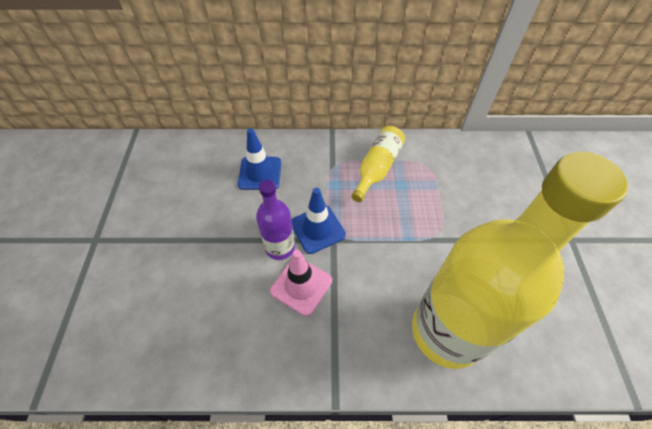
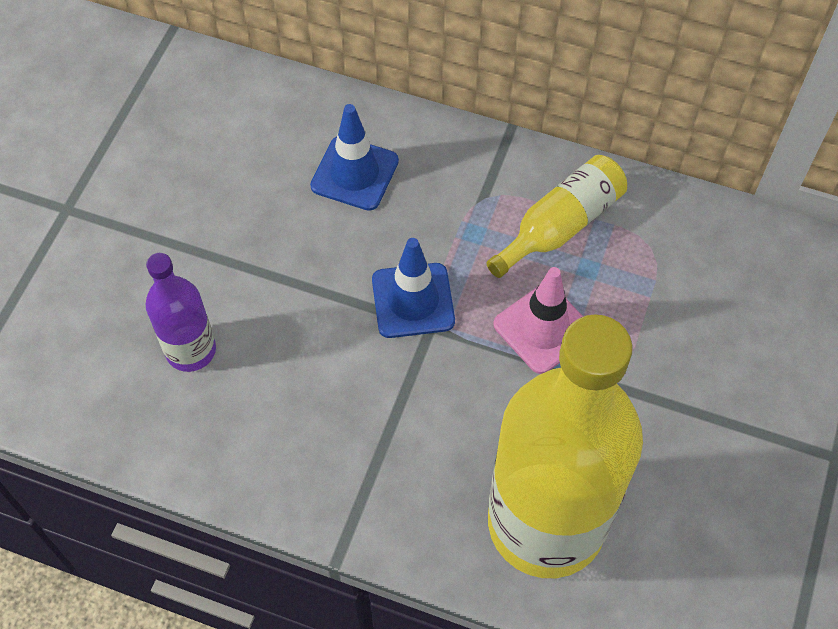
camera: 20 degrees right, 5 degrees up
(280, 247) = (342, 311): purple bottle -> purple bottle (191, 350)
(301, 285) = (352, 381): pink traffic cone -> pink traffic cone (543, 328)

